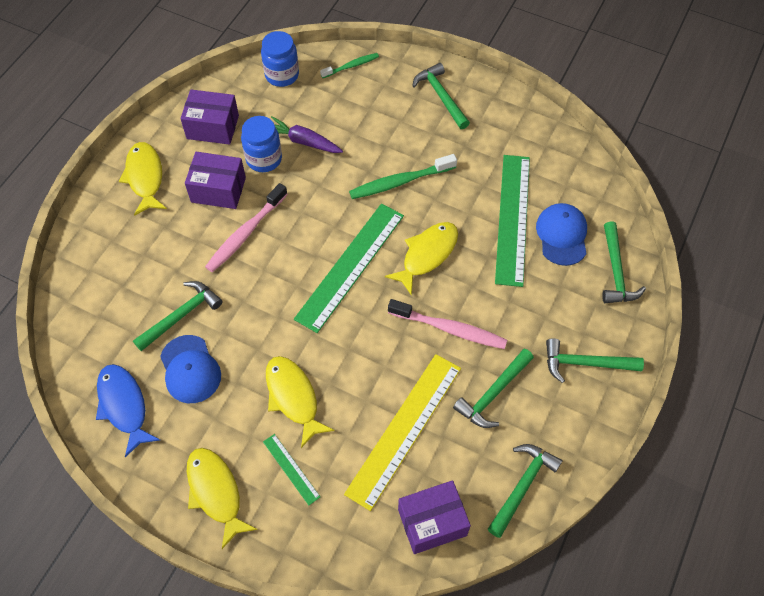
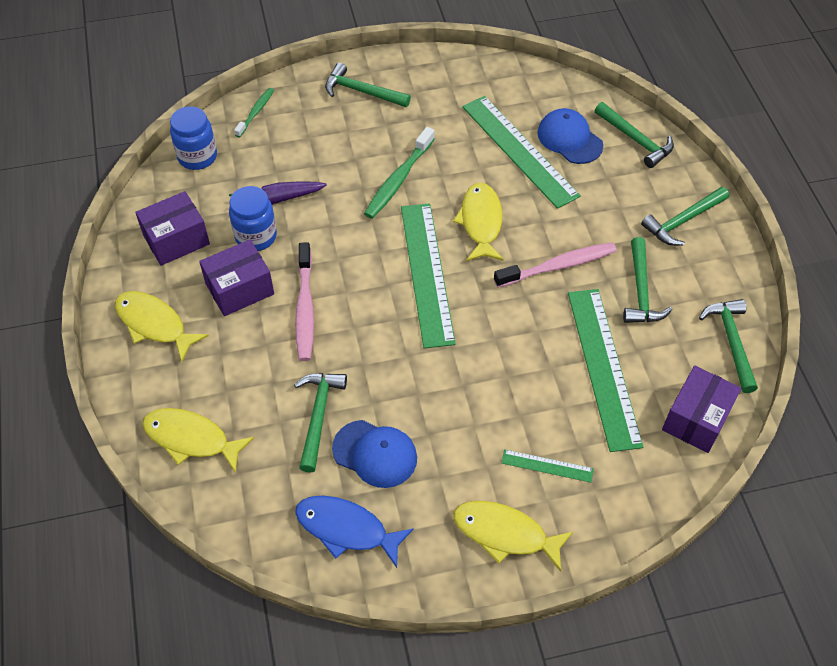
camera: 40 degrees left, 5 degrees down
(293, 397) = (489, 409): yellow fish -> yellow fish (191, 439)
(404, 429) = (603, 367): yellow ruler -> green ruler

